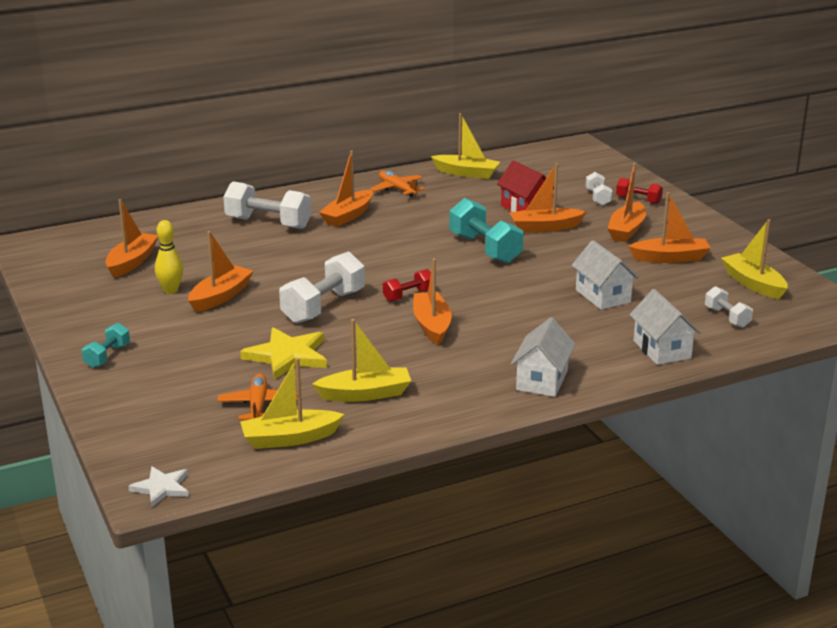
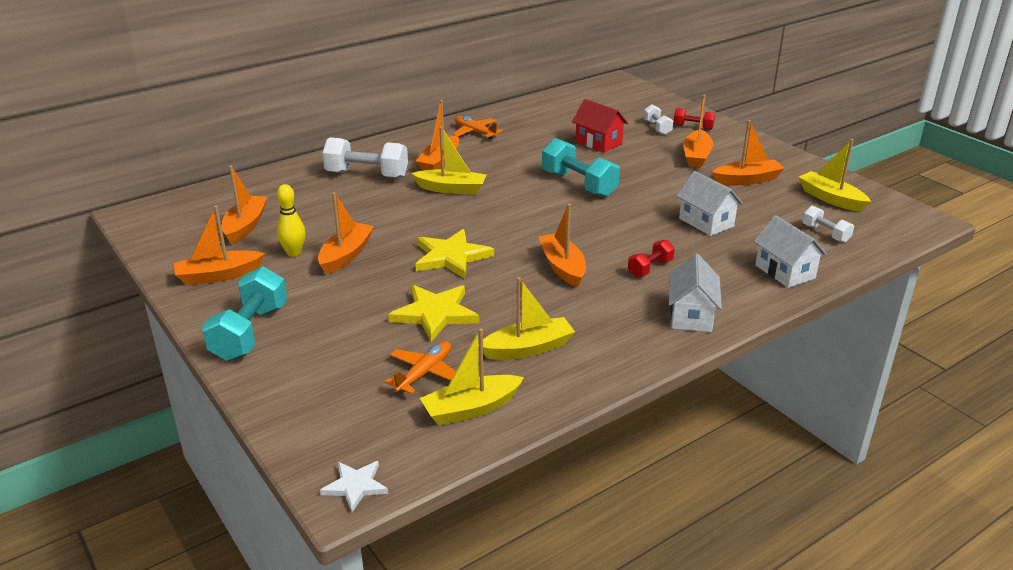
camera: 10 degrees left, 5 degrees up
(107, 356) = (250, 332): turquoise dumbbell -> turquoise dumbbell, size x1.85
(258, 405) = (424, 373): orange plane -> orange plane turned 45 degrees clockwise
(323, 307) = (451, 257): white dumbbell -> yellow star
(408, 296) = (527, 238): red dumbbell -> red dumbbell (650, 268)
(466, 173) = (531, 113): yellow boat -> yellow boat (451, 189)
(545, 227) = (624, 159): orange boat -> orange boat (219, 275)

